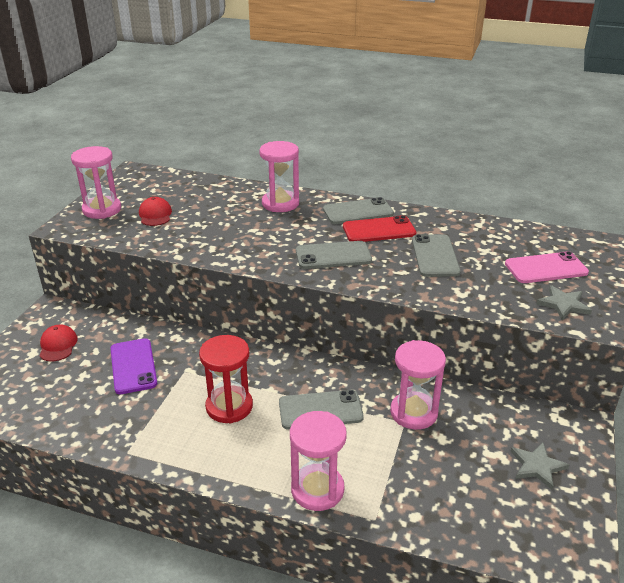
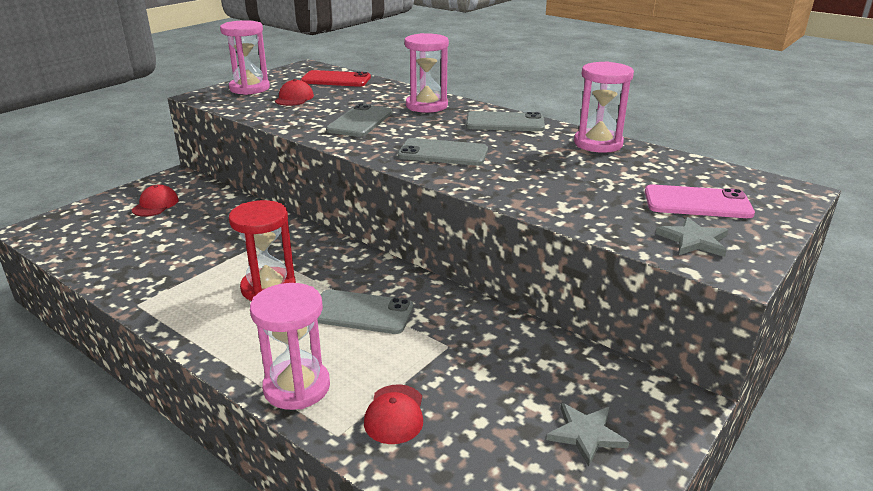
camera: 20 degrees right, 5 degrees down
(133, 366) = (207, 234): purple phone -> none
(379, 230) = (515, 140): red phone -> red phone (336, 79)
(403, 490) = (395, 414): none -> red cap
(413, 412) = (466, 339): pink hourglass -> pink hourglass (598, 144)
(435, 256) = (561, 170): grey phone -> grey phone (360, 121)

